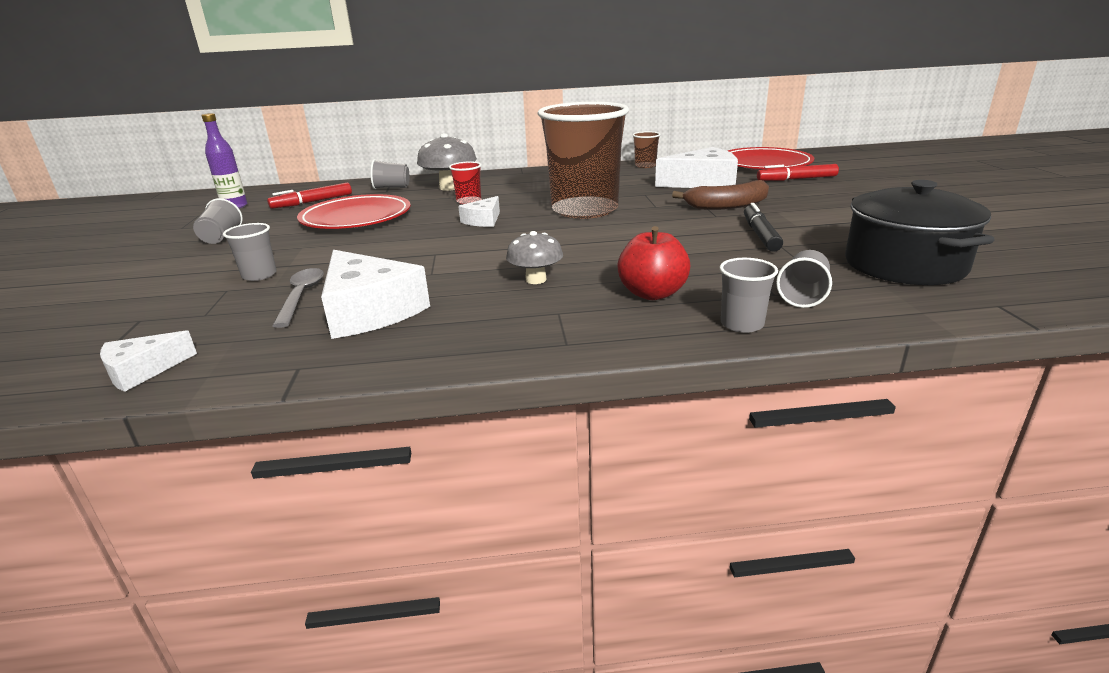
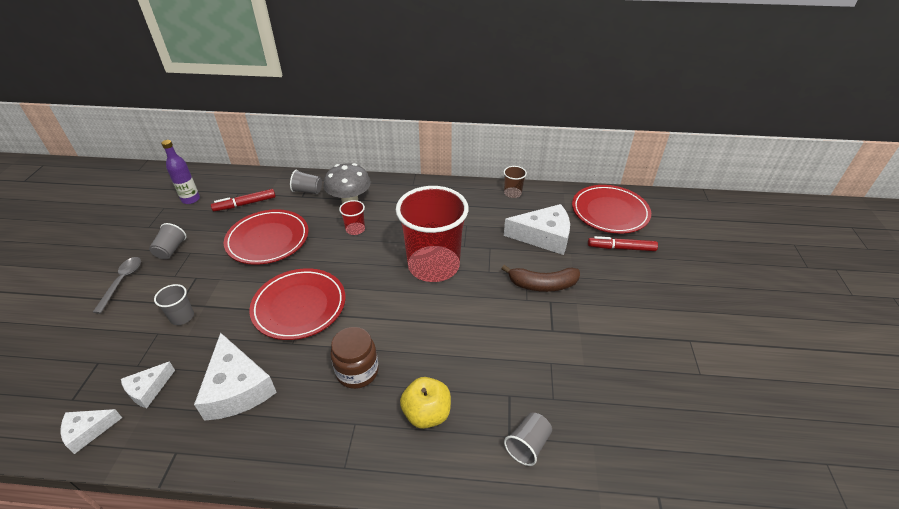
camera: 10 degrees right, 15 degrees up
(301, 296) = (201, 356): grey spoon -> grey spoon (122, 282)
(426, 250) = (299, 306): none -> red plate
(483, 220) = (354, 266): white cheese -> white cheese (148, 389)
(536, 280) = (357, 371): grey mushroom -> brown jar
(585, 210) = (433, 265): brown cup -> red cup
(652, 293) = (427, 413): red apple -> yellow apple
(742, 324) = (467, 474): grey cup -> none
(760, 235) = (544, 341): black marker -> none
(904, 265) = (625, 418): black pot -> none

